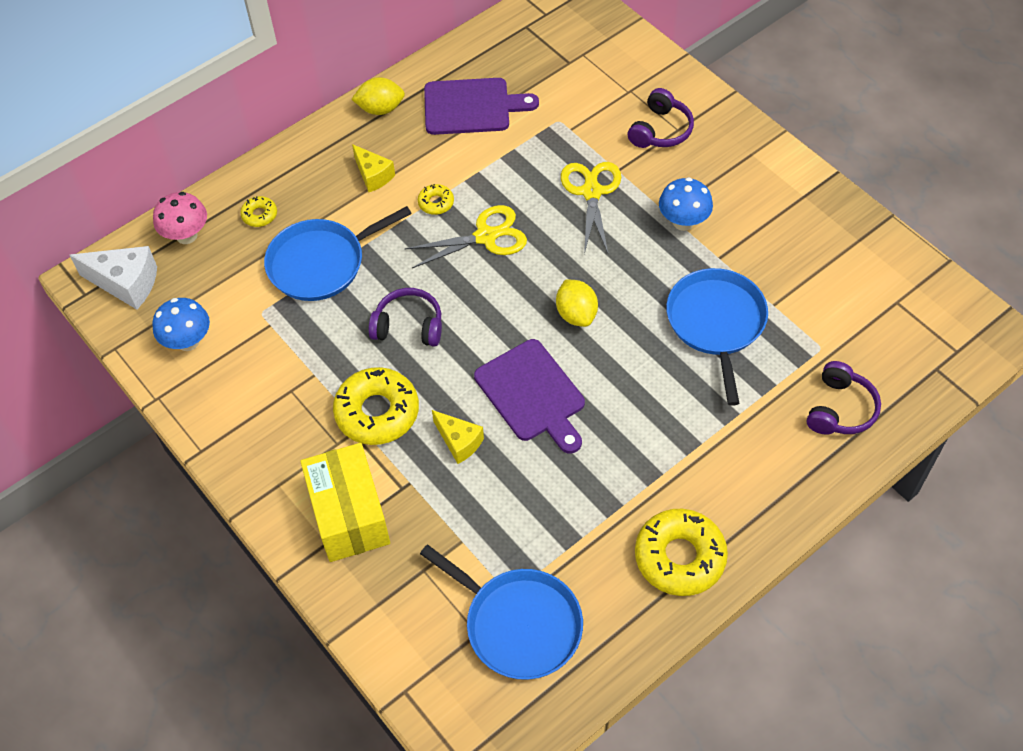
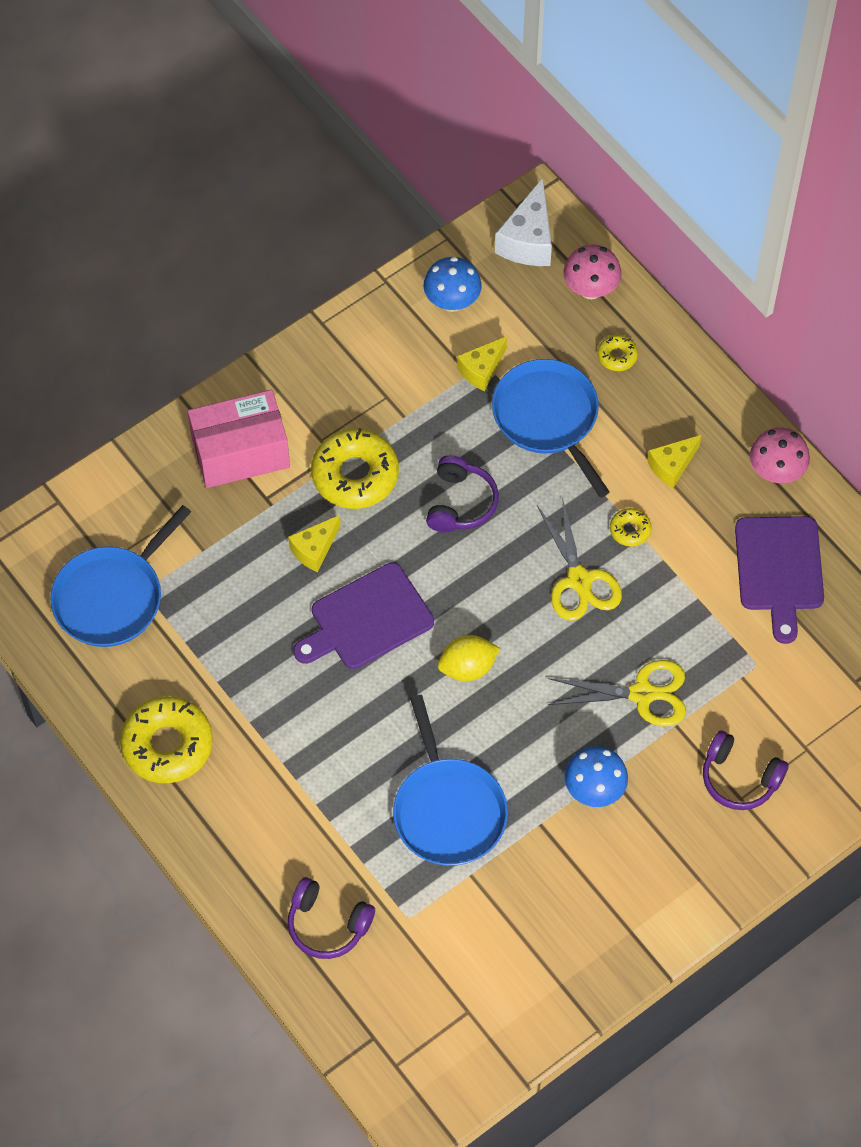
camera: 90 degrees right, 5 degrees up
(266, 315) = (481, 370): none -> yellow cheese
(349, 515) = (240, 452): yellow box -> pink box
(380, 109) = (776, 472): yellow lemon -> pink mushroom
(716, 323) = (448, 810): blue pan -> blue pan turned 75 degrees clockwise

